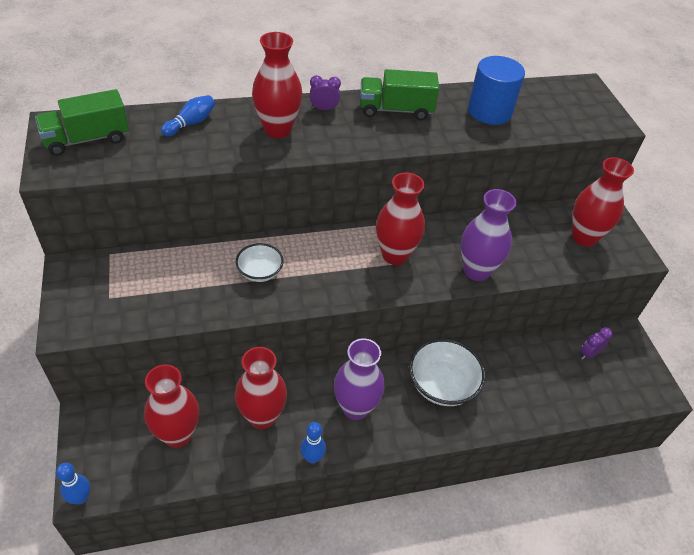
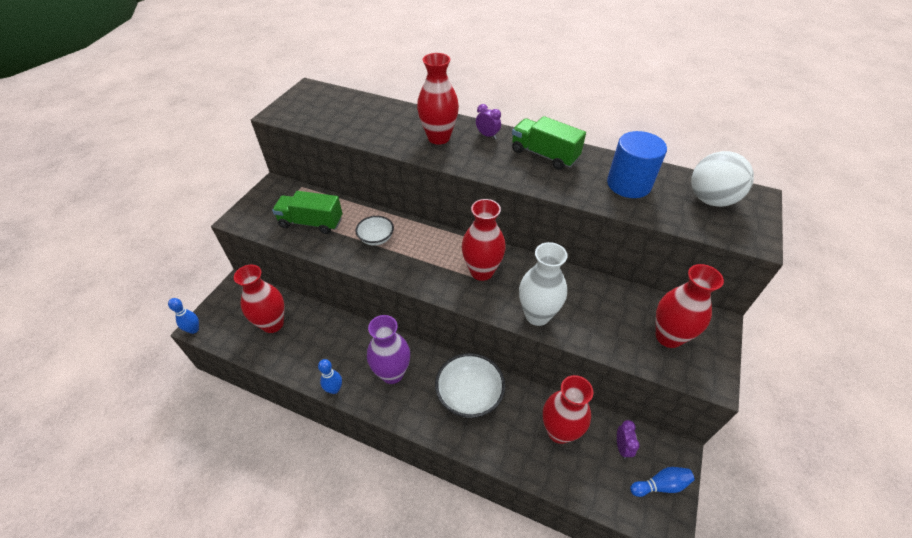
camera: 40 degrees right, 0 degrees up
(87, 139) = (316, 103): green truck -> green truck (311, 223)
(191, 123) = (386, 114): blue bowling pin -> blue bowling pin (660, 485)
(262, 416) = (329, 342): red vase -> red vase (559, 431)
(476, 271) = (537, 315): purple vase -> white vase
(558, 101) = (710, 199): none -> white ball
(589, 354) = (622, 447): purple clock -> purple clock turned 90 degrees clockwise

